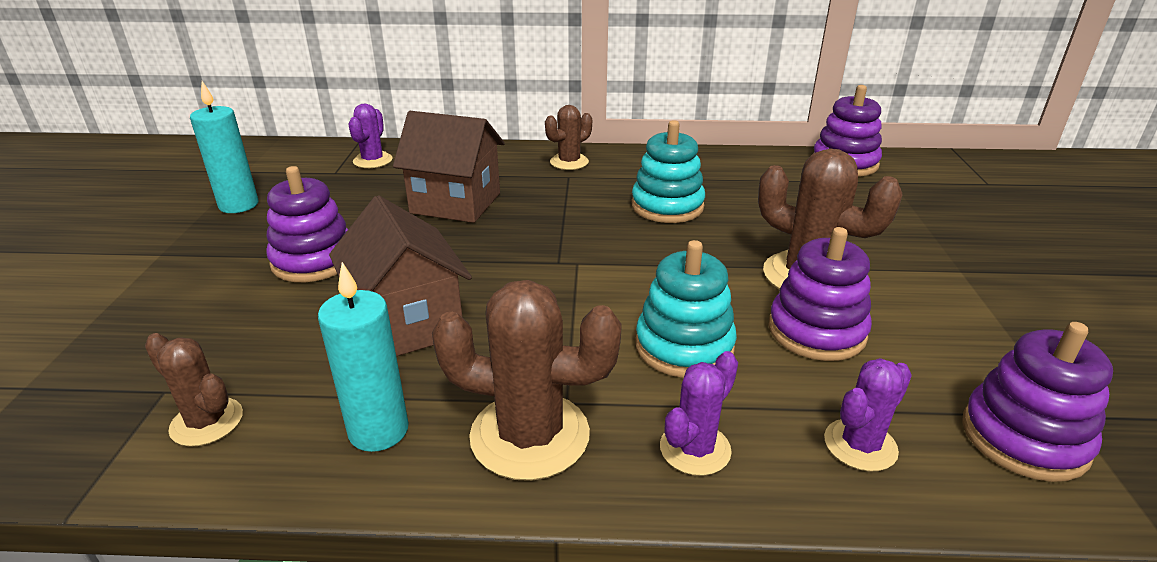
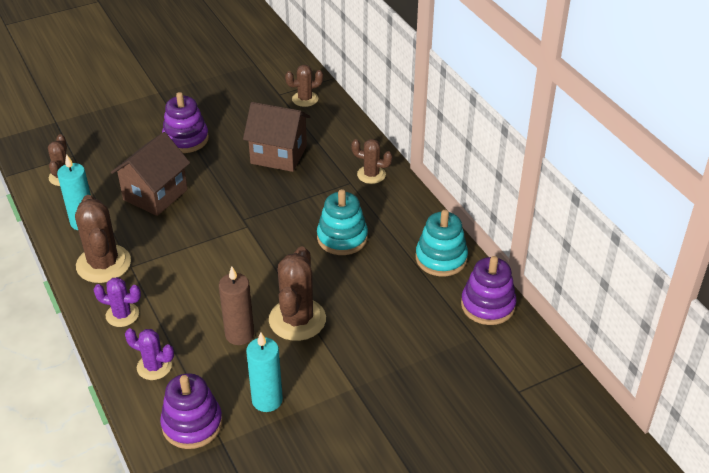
camera: 60 degrees right, 10 degrees up
(239, 205) = (218, 85): turquoise candle -> turquoise candle (267, 400)
(373, 160) = (305, 99): purple cactus -> brown cactus
(455, 203) = (278, 155): brown house -> brown house turned 60 degrees counterclockwise
(684, 346) = (194, 290): turquoise stacking toy -> turquoise stacking toy (441, 258)
(816, 331) = (239, 334): purple stacking toy -> brown candle

